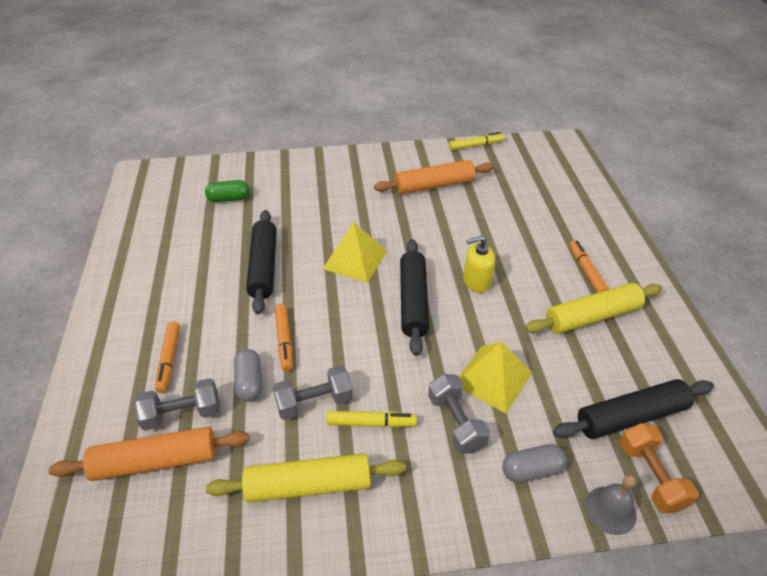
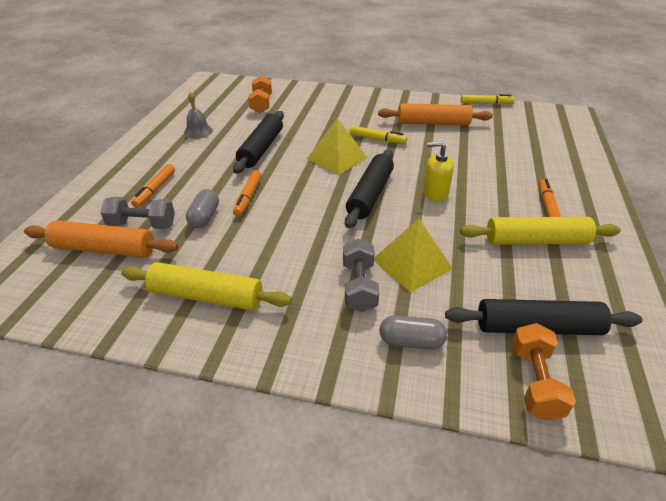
camera: 20 degrees right, 5 degrees down
(229, 199) = (261, 104): green capsule -> orange dumbbell
(314, 402) = (246, 242): grey dumbbell -> none
(371, 423) = (284, 268): yellow marker -> yellow marker (377, 139)
(610, 510) = (476, 397): grey bell -> grey bell (198, 131)

